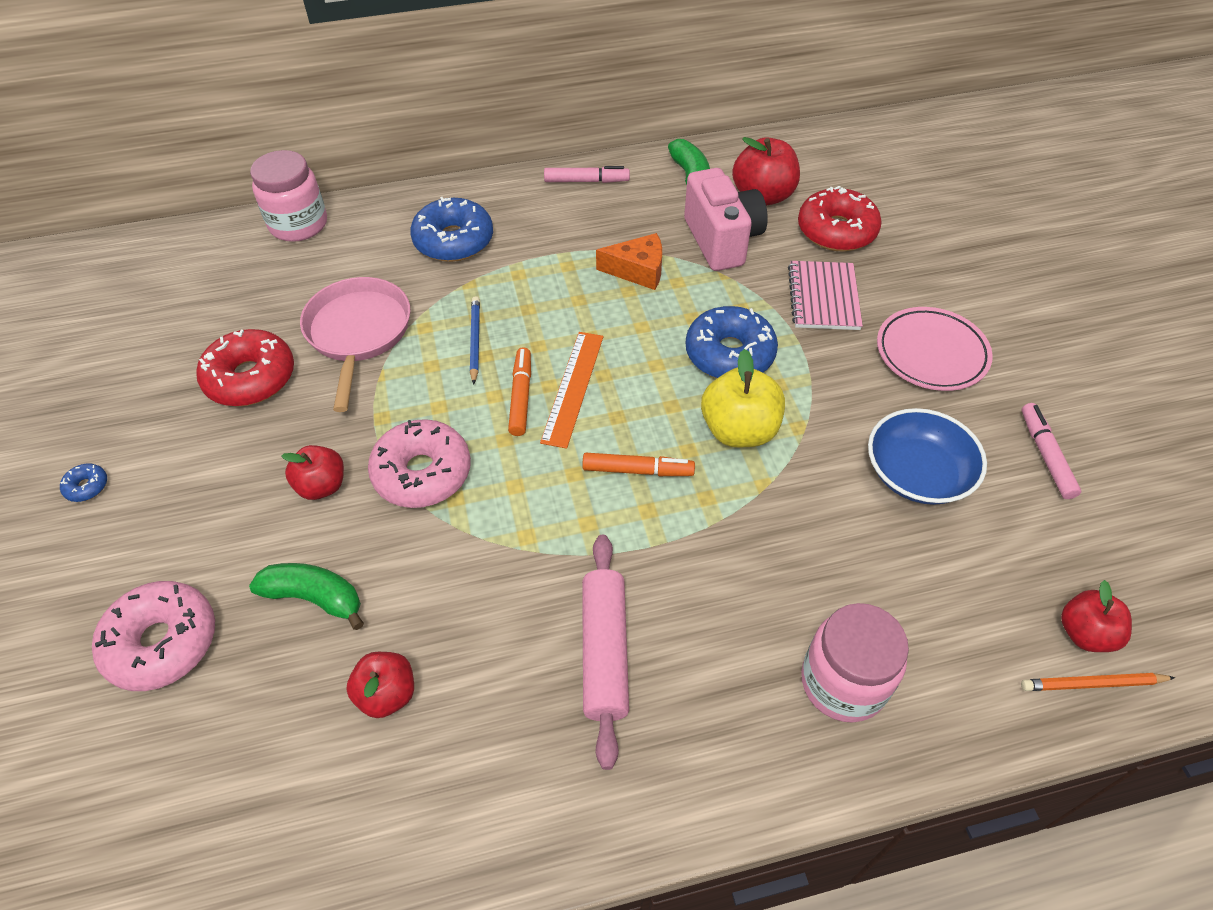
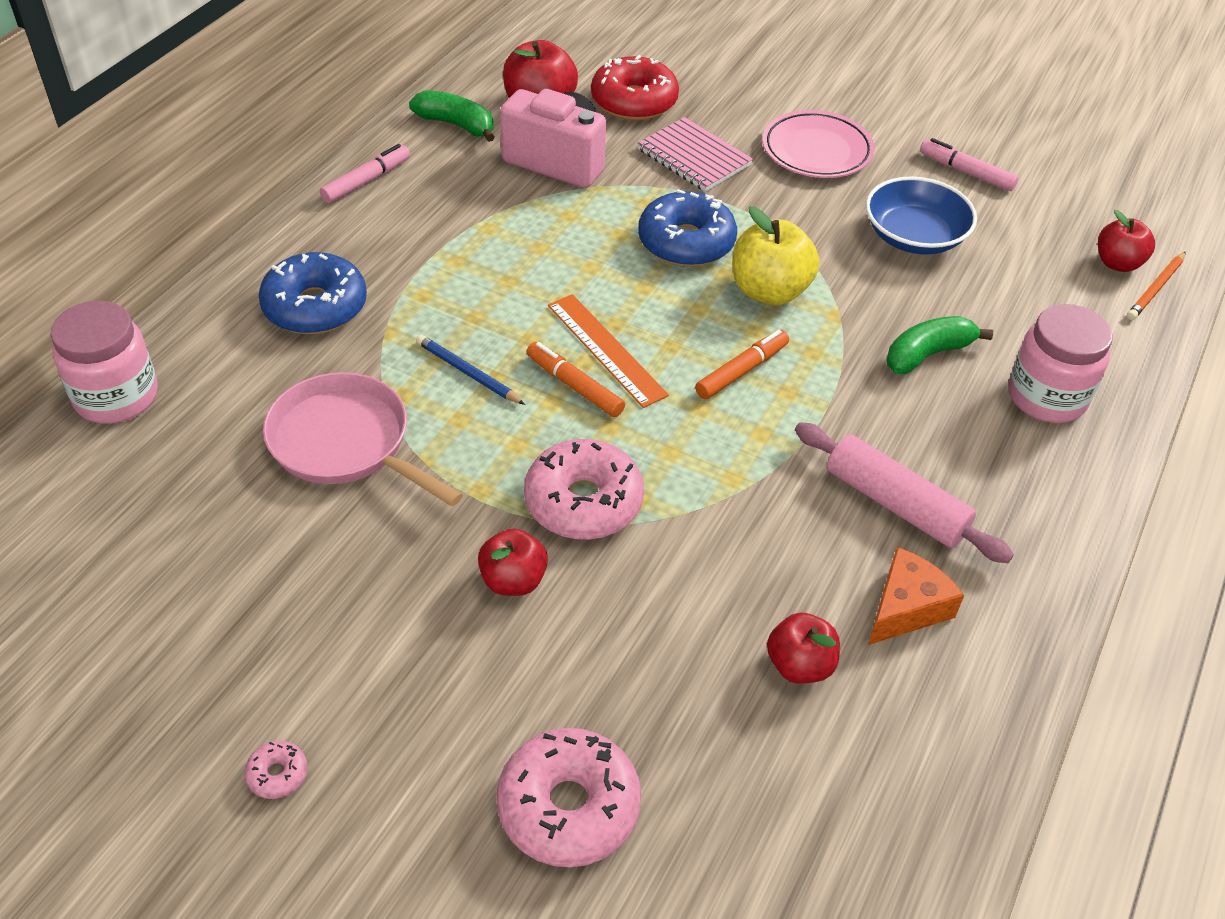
camera: 50 degrees left, 5 degrees down
(87, 486) = (277, 774): blue donut -> pink donut
(250, 378) = (297, 557): red donut -> none
(314, 598) = (642, 659): green banana -> green banana (927, 354)
(638, 270) = (524, 226): orange cheese -> orange cheese (906, 608)

